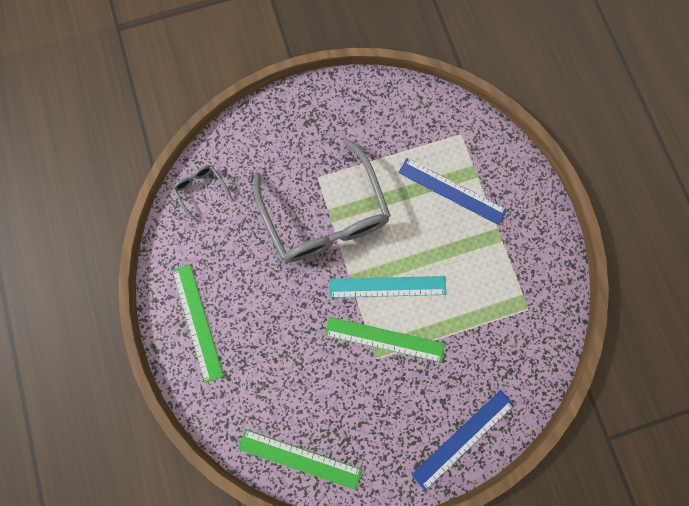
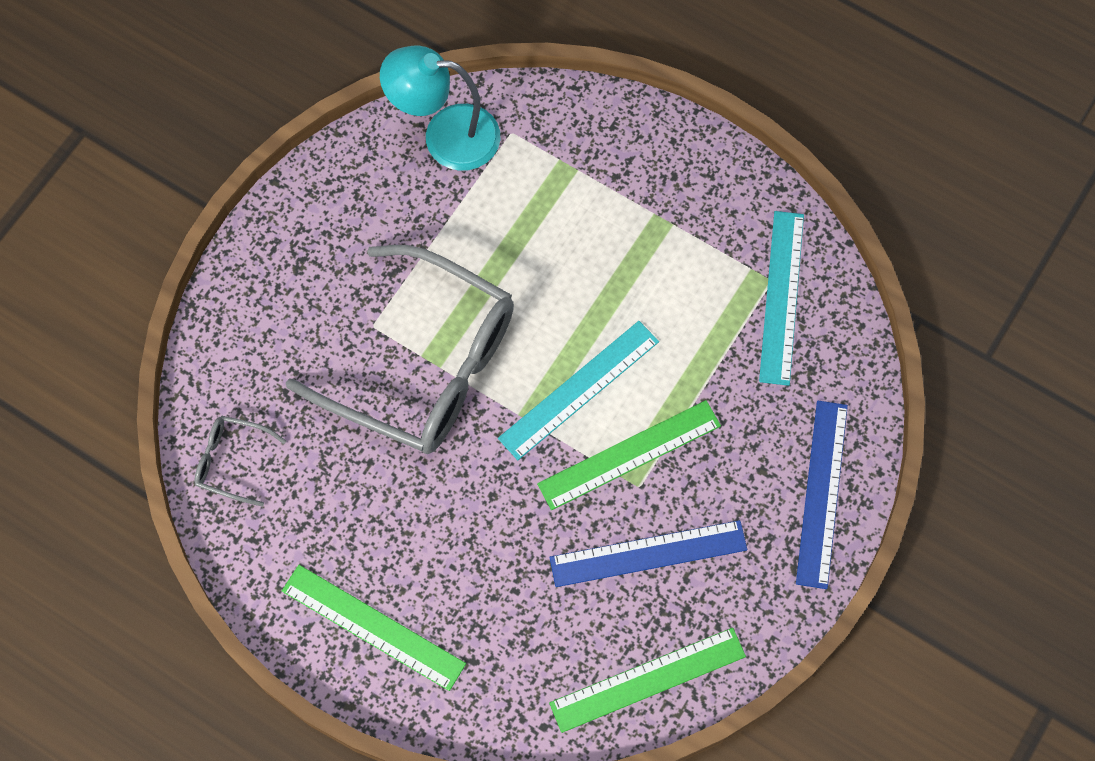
camera: 40 degrees left, 10 degrees down
(428, 112) = (445, 136): none -> turquoise lamp
(451, 191) = (560, 212): blue ruler -> blue ruler (648, 554)
(526, 321) = (781, 297): none -> turquoise ruler

